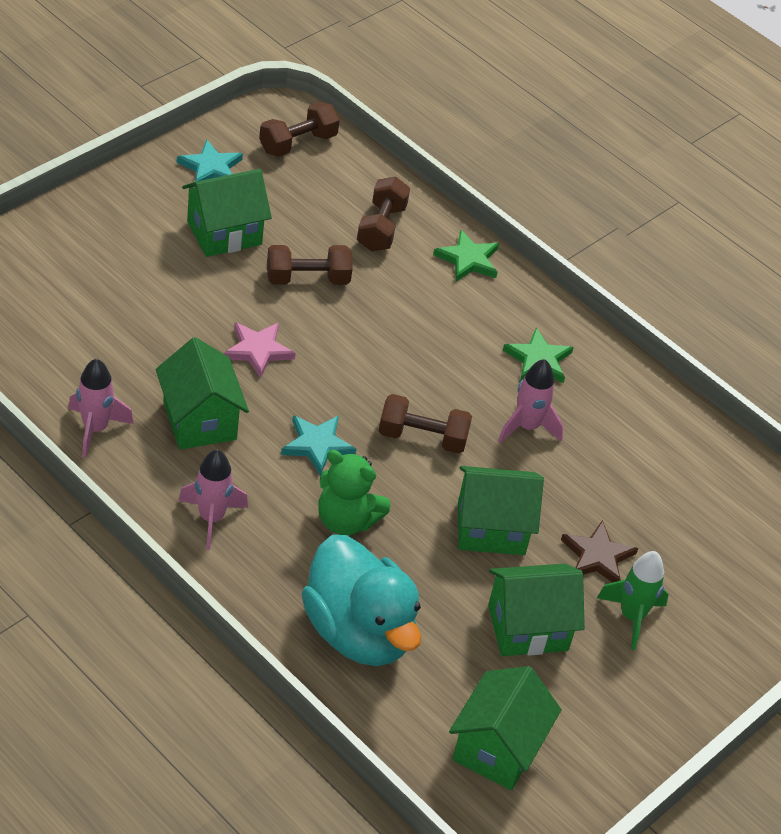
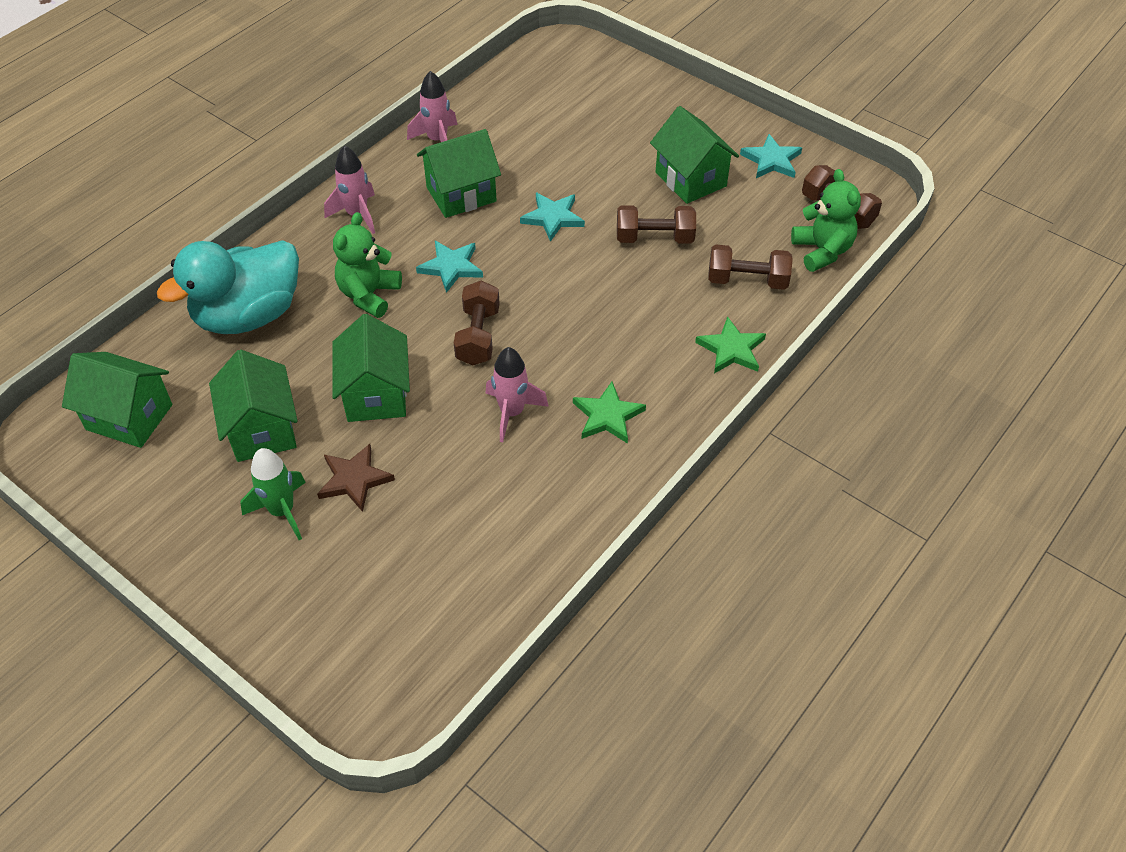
camera: 90 degrees right, 5 degrees up
(258, 350) = (553, 218): pink star -> turquoise star
(307, 279) = (654, 238): brown dumbbell -> brown dumbbell turned 75 degrees counterclockwise
(351, 168) = (822, 251): none -> green teddy bear

